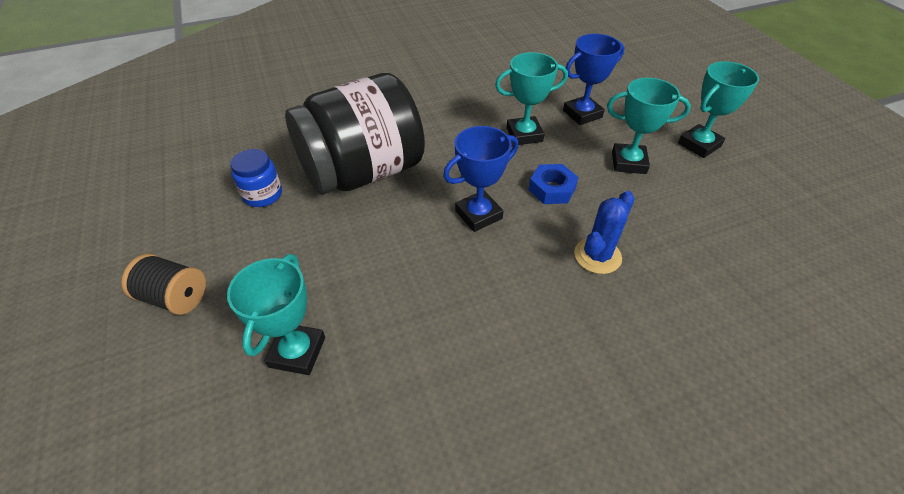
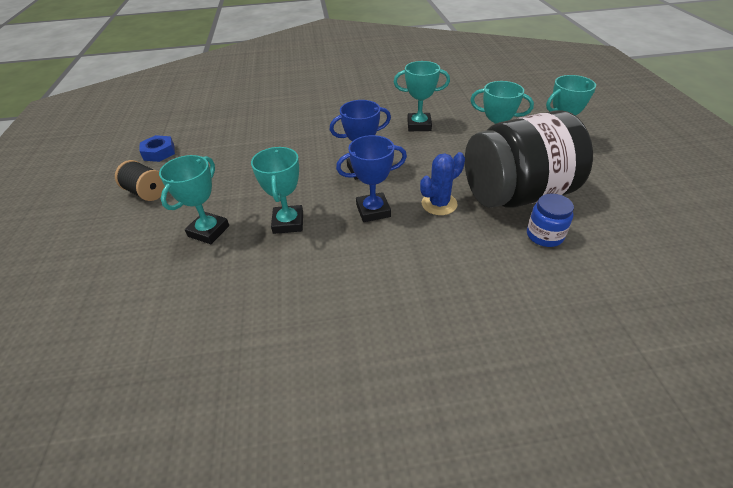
camera: 15 degrees right, 5 degrees down
(263, 195) = (222, 144): blue jar -> blue jar (544, 235)
(363, 172) = (293, 137): black jar -> black jar (516, 194)
(409, 318) = (288, 223): none -> turquoise trophy
(552, 189) = (424, 160): blue nut -> blue nut (159, 152)
(582, 114) = (470, 116): blue trophy -> blue trophy (373, 211)

